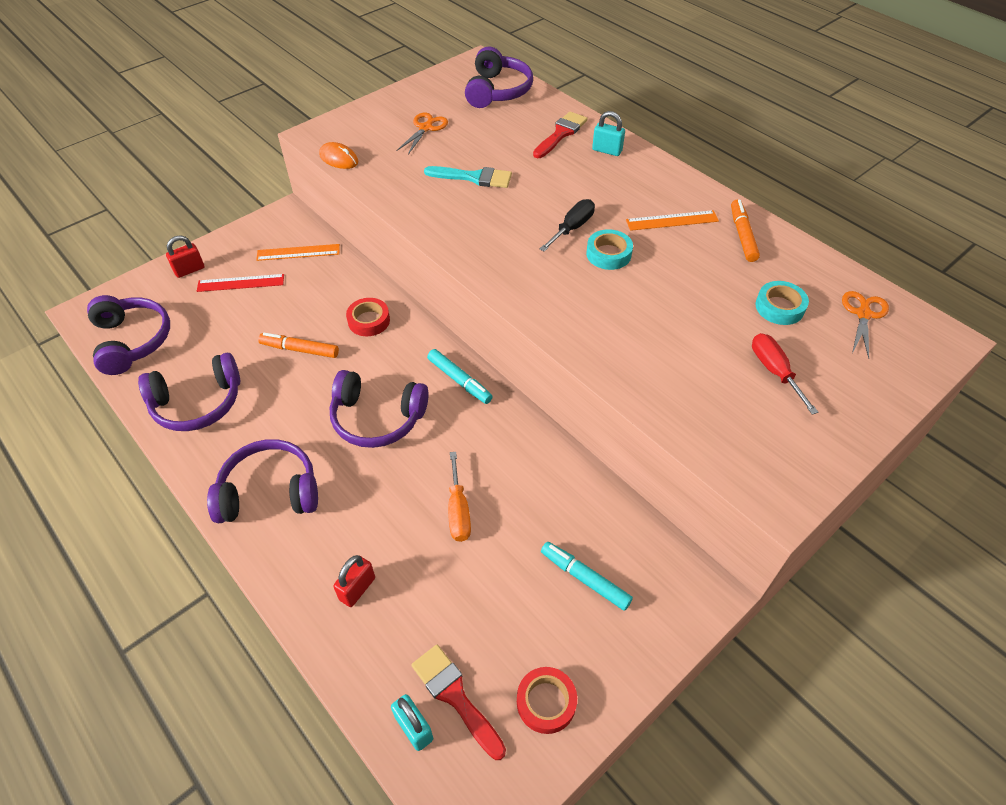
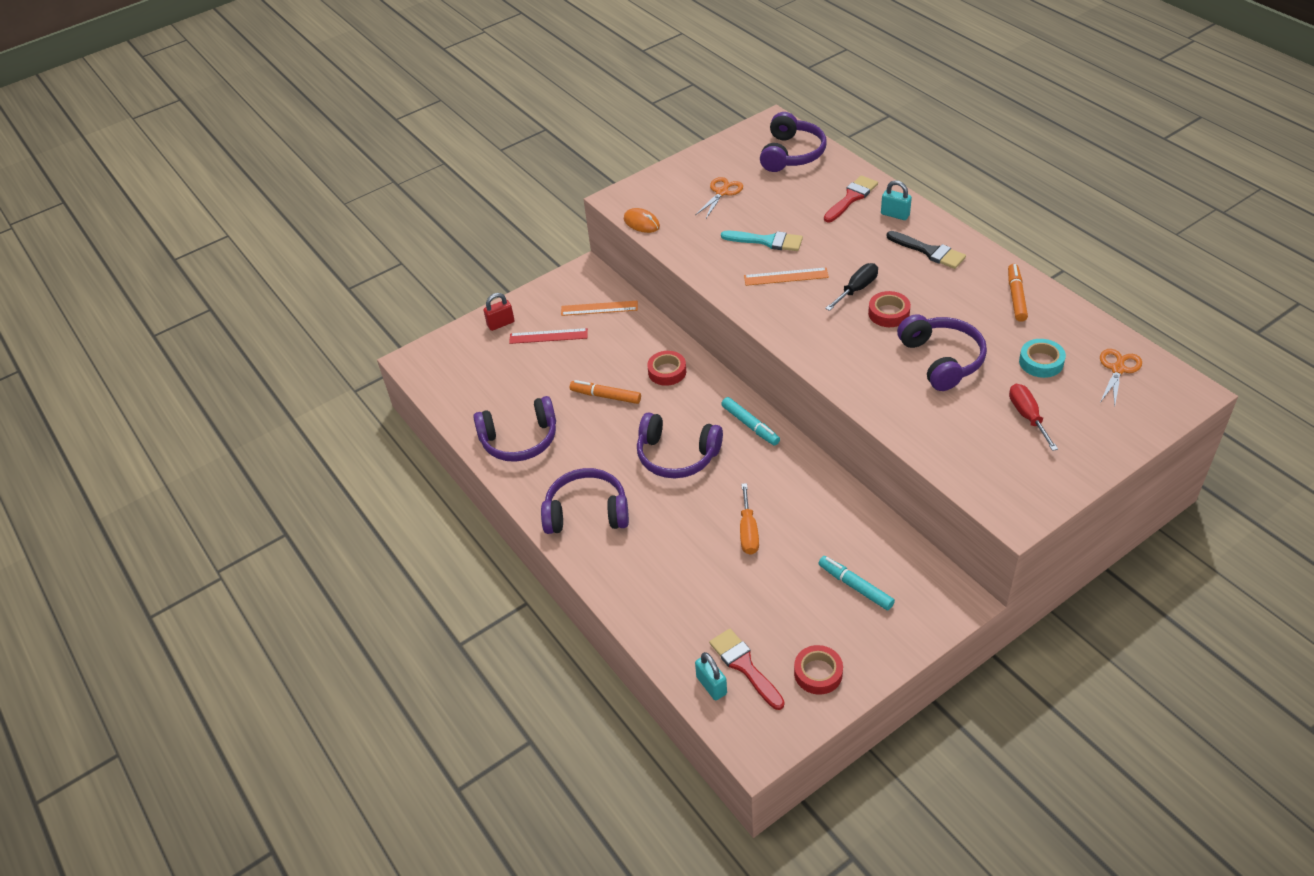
camera: 10 degrees right, 5 degrees down
(132, 341) = (457, 386): purple headphones -> purple headphones (942, 360)
(357, 589) = (664, 587): red padlock -> none
(608, 254) = (888, 313): turquoise tape -> red tape
(646, 188) = (929, 251): none -> black brush
(672, 220) = (951, 282): orange ruler -> orange ruler (786, 276)

